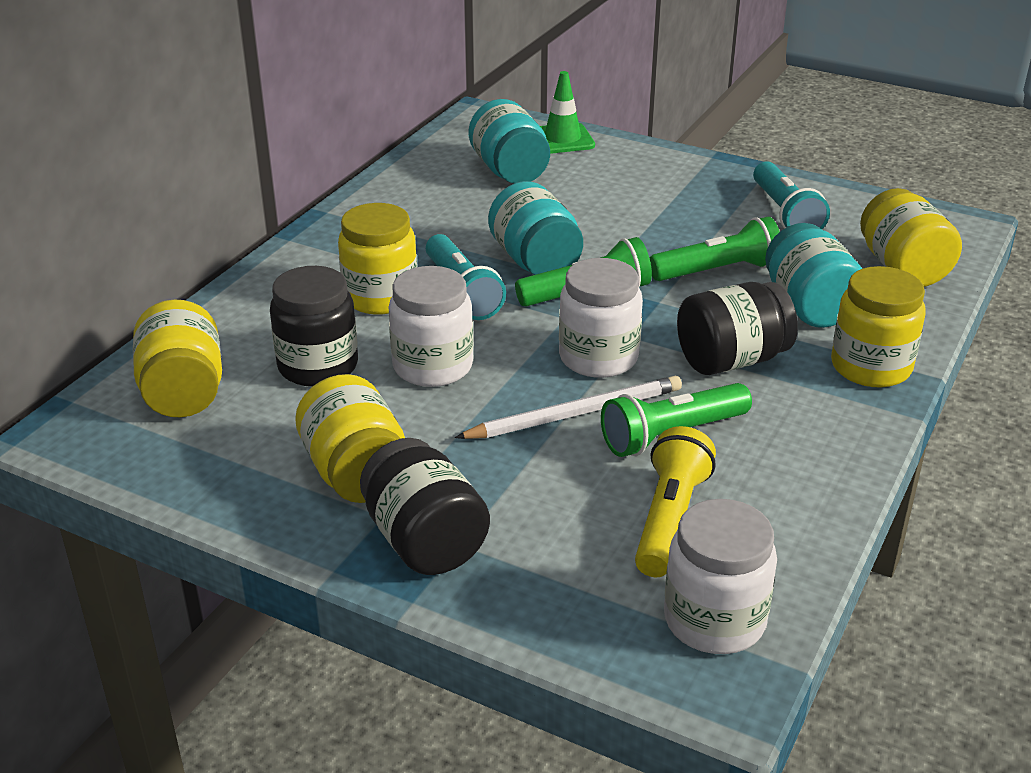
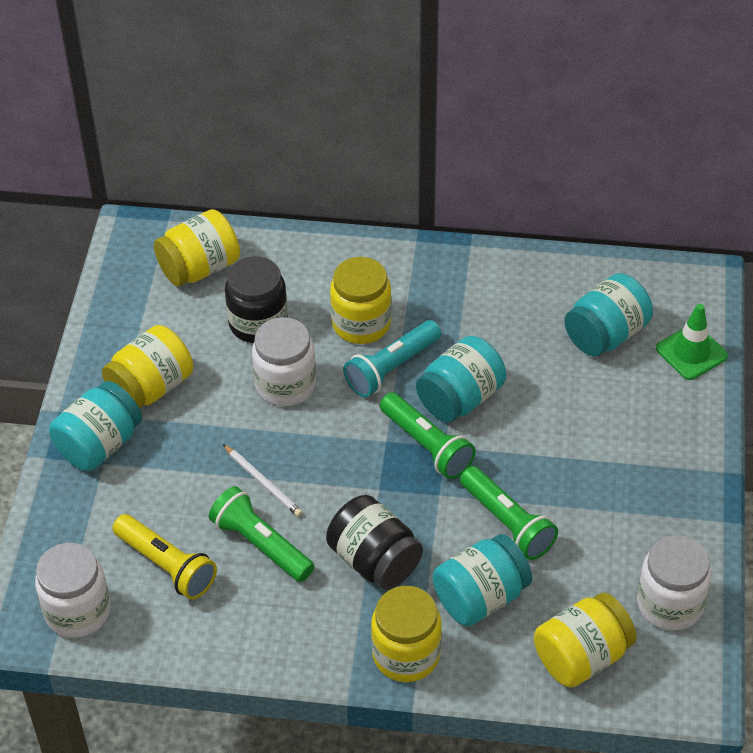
camera: 70 degrees right, 15 degrees up
(425, 541) = (99, 445): black jar -> turquoise jar
(575, 414) = (263, 482): white pencil -> white pencil, size x0.65
(598, 357) = (340, 476): white jar -> white jar (669, 604)
(669, 519) = (166, 565): yellow flashlight -> yellow flashlight turned 45 degrees clockwise
(785, 214) = (638, 551): turquoise flashlight -> none

